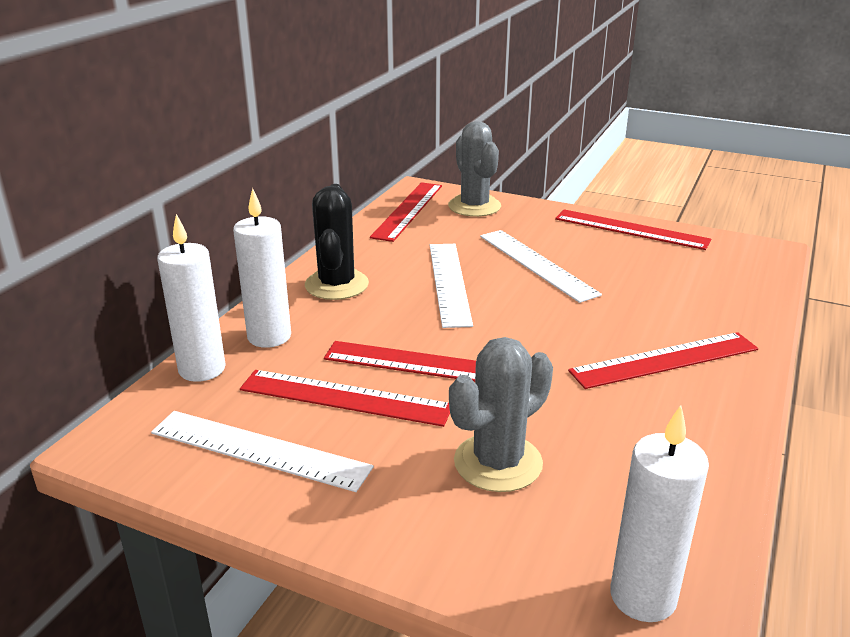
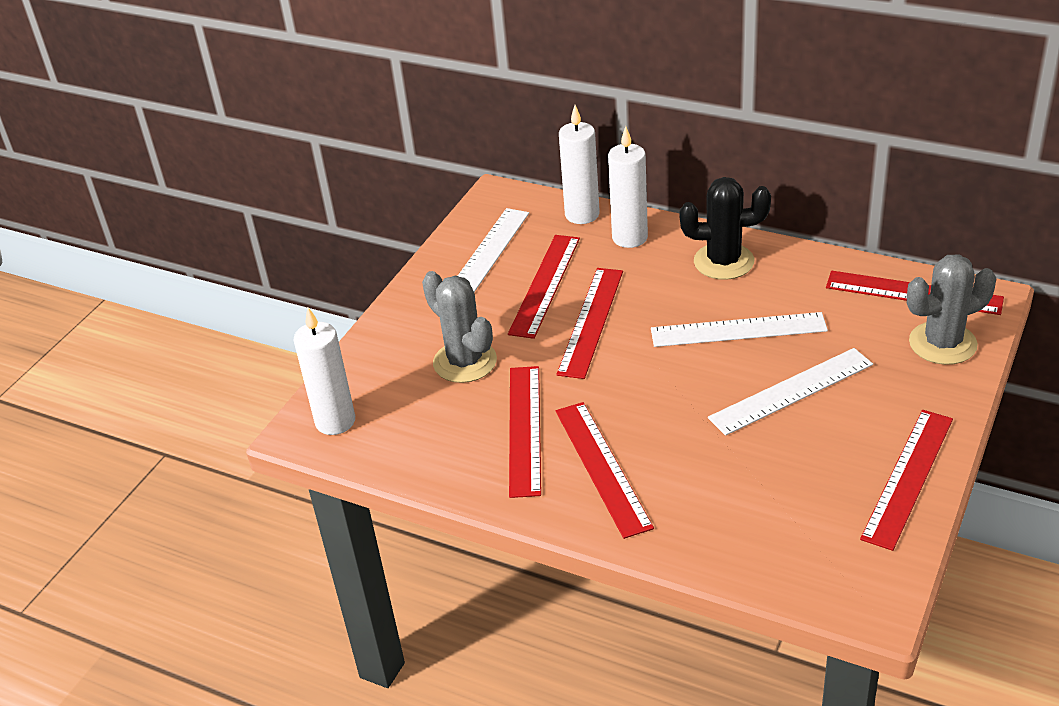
camera: 95 degrees right, 10 degrees up
(619, 410) = (525, 429): none -> red ruler

